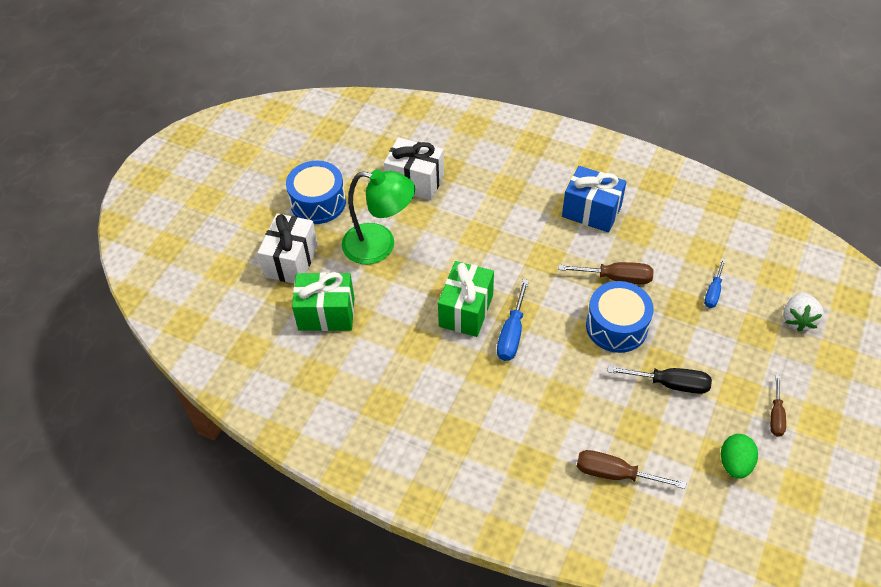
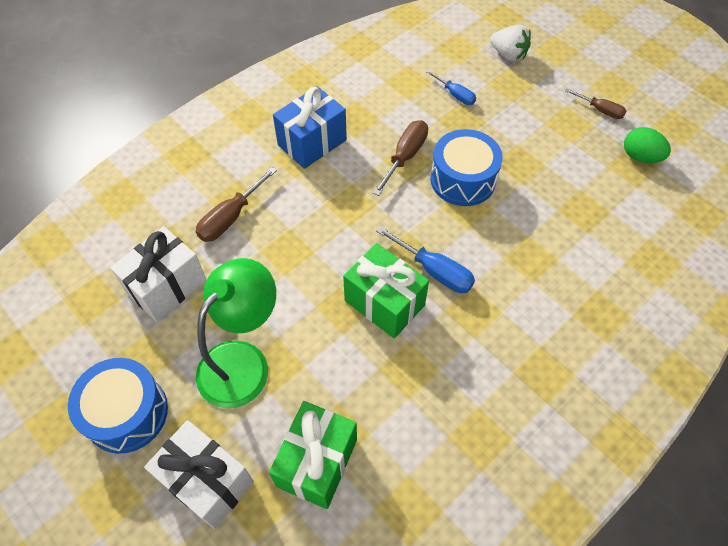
camera: 70 degrees left, 5 degrees up
(615, 474) = (629, 248): brown screwdriver -> brown screwdriver (231, 217)
(670, 384) = (543, 166): black screwdriver -> none

